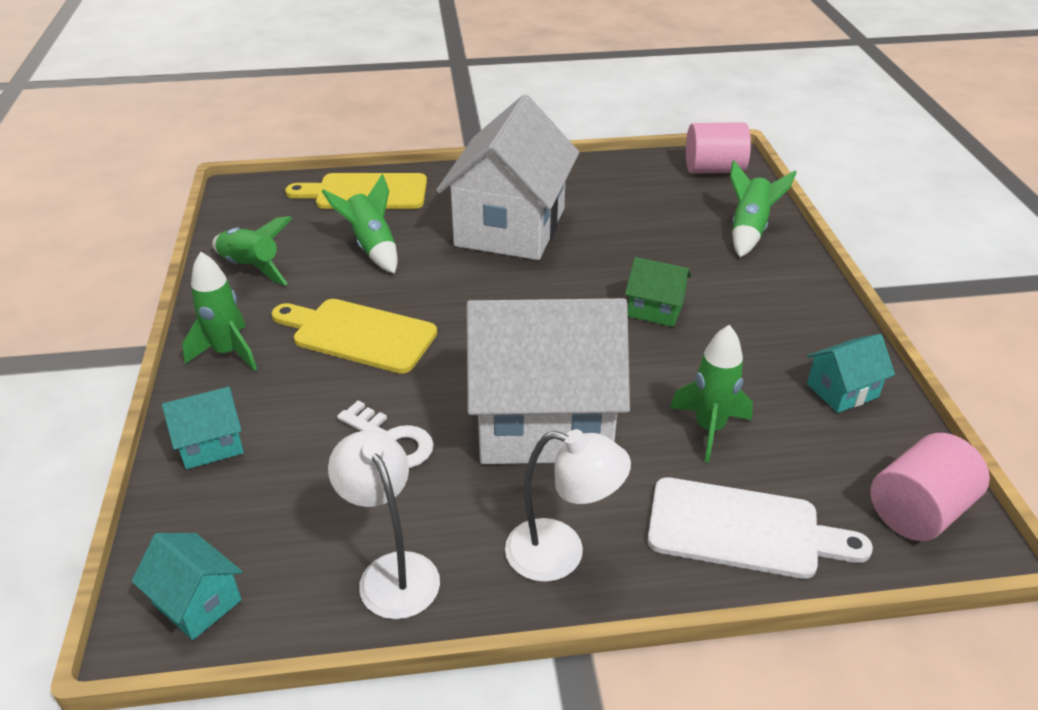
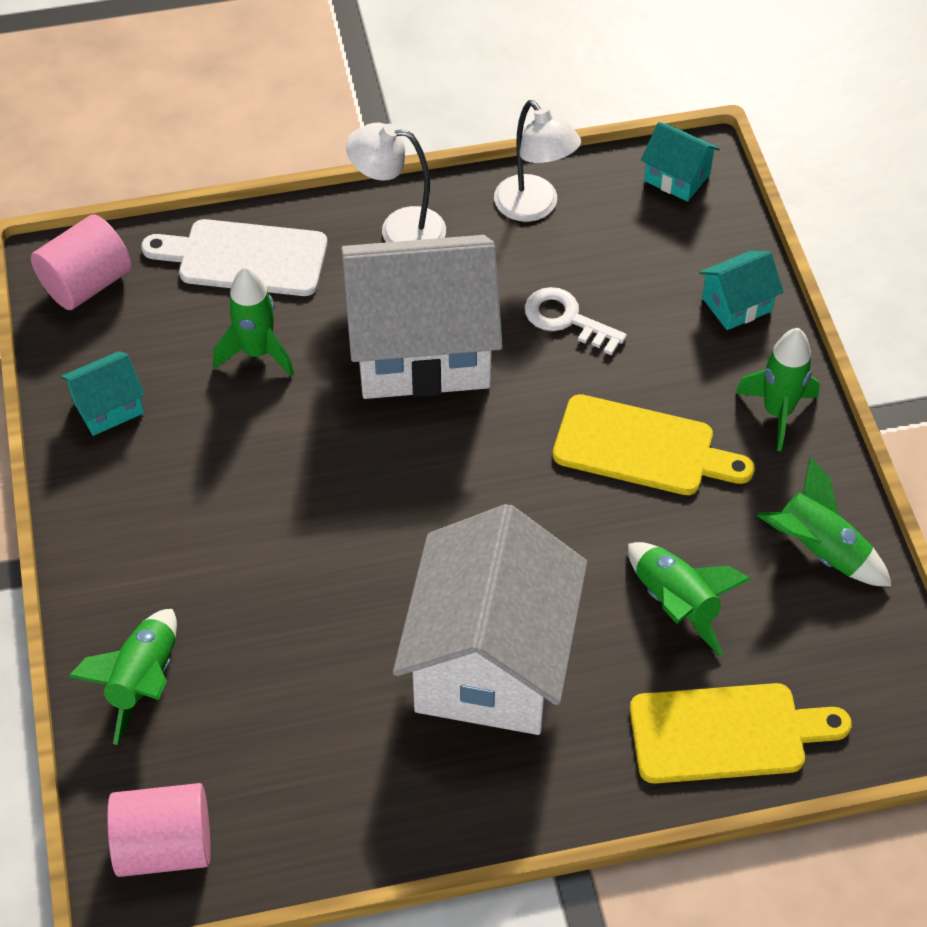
camera: 175 degrees right, 15 degrees up
(655, 309) = (295, 512): green house -> none

